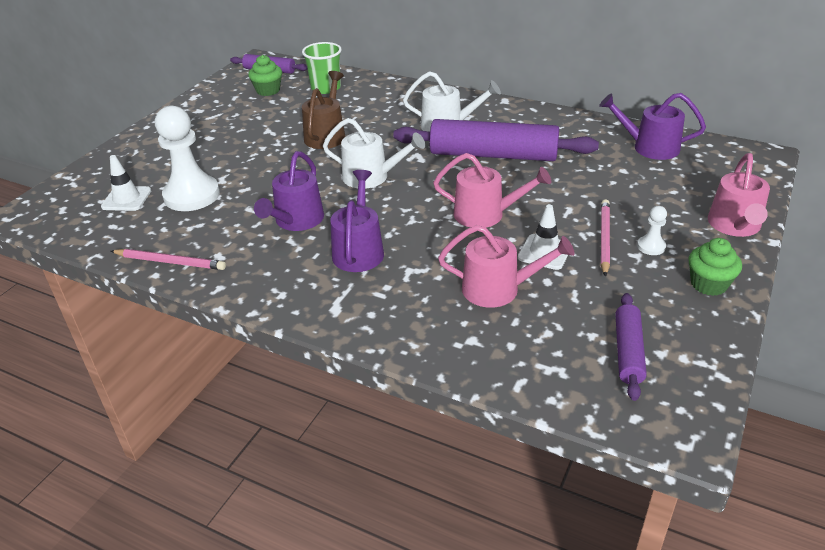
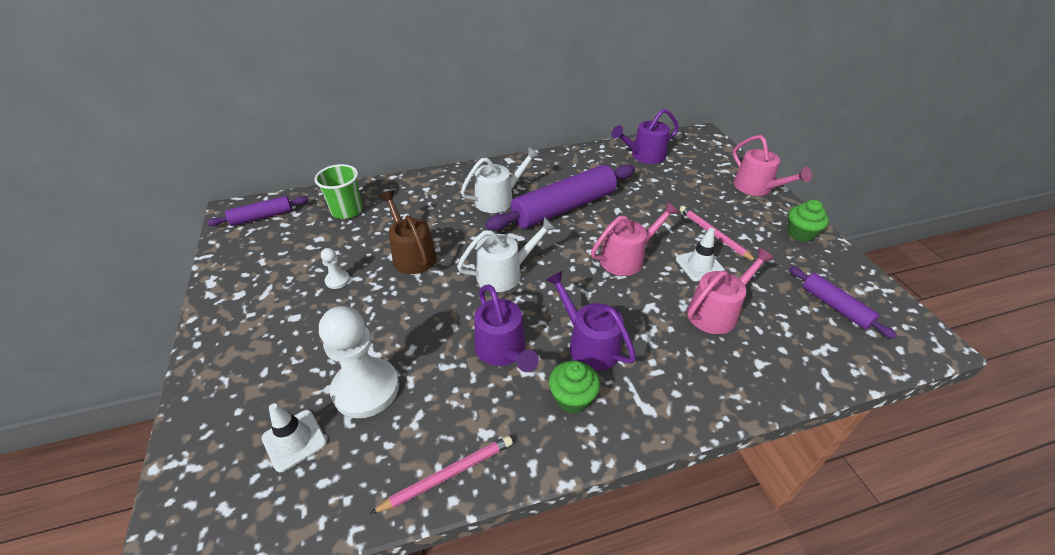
camera: 45 degrees left, 5 degrees up
(268, 90) = (290, 238): green cupcake -> green cupcake (572, 398)
(651, 246) = (742, 225): white pawn -> white pawn (337, 280)

